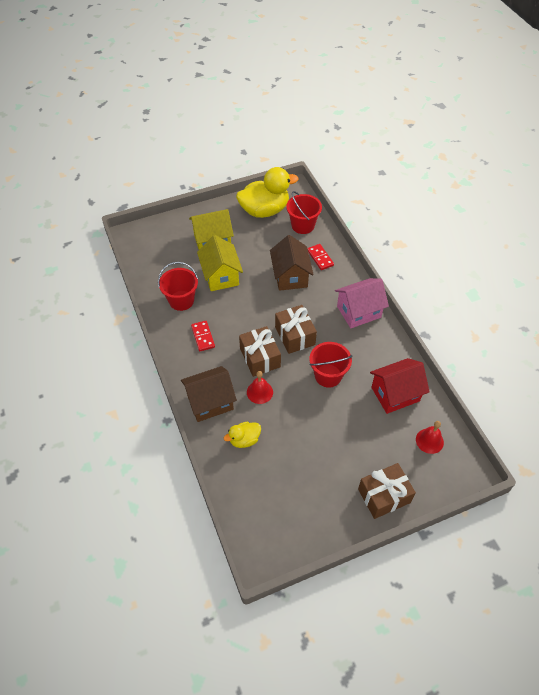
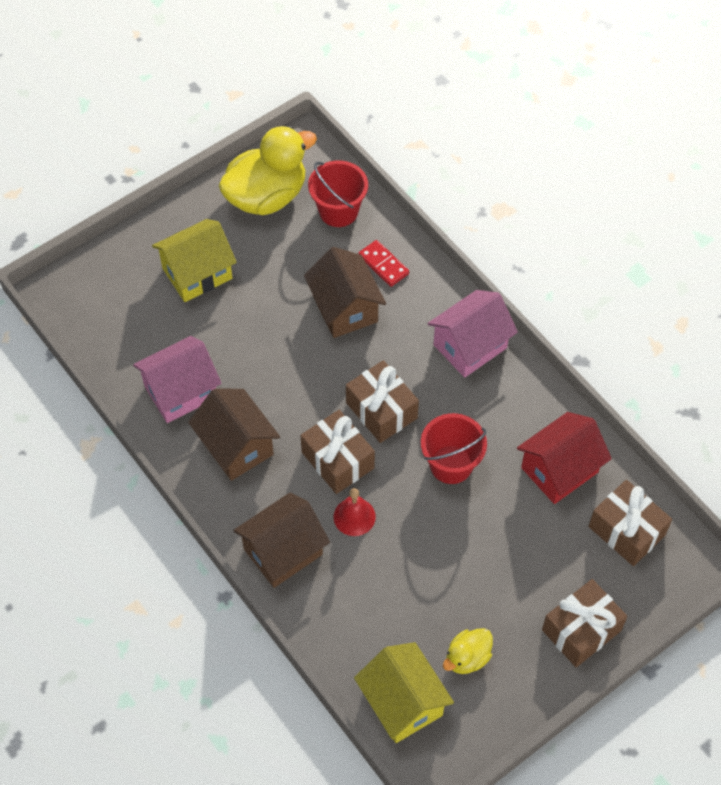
camera: 15 degrees left, 5 degrees up
(181, 300) = (181, 392): red bucket -> pink house
(203, 337) = (236, 446): red domino -> brown house
(221, 276) = (231, 334): yellow house -> yellow house (402, 703)
(244, 440) = (354, 598): yellow duck -> yellow duck (467, 658)
(429, 441) = (626, 531): red bell -> brown gift

